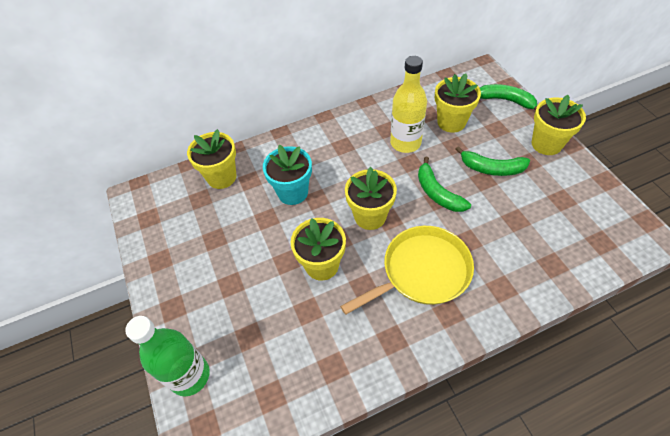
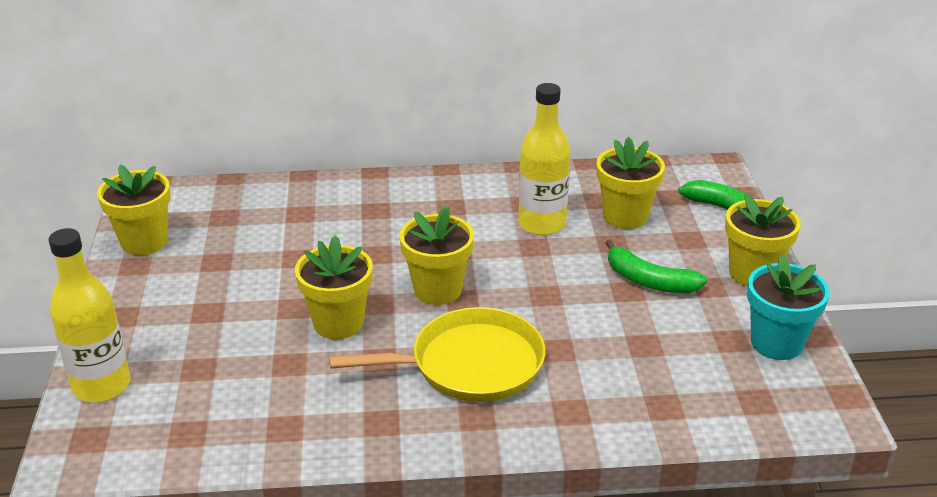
camera: 15 degrees right, 20 degrees down
(190, 375) = (101, 386): green bottle -> yellow bottle
(221, 177) = (266, 201): yellow flower pot -> yellow flower pot (144, 242)
(293, 192) = (349, 239): turquoise flower pot -> turquoise flower pot (776, 343)
(437, 193) = (550, 288): green banana -> none

